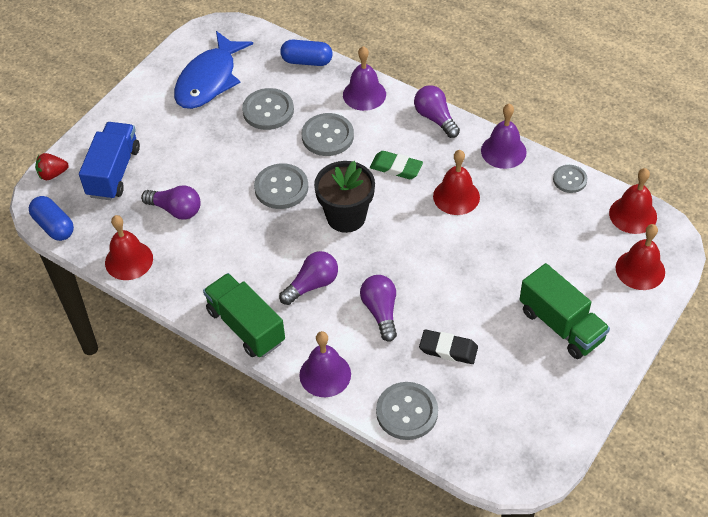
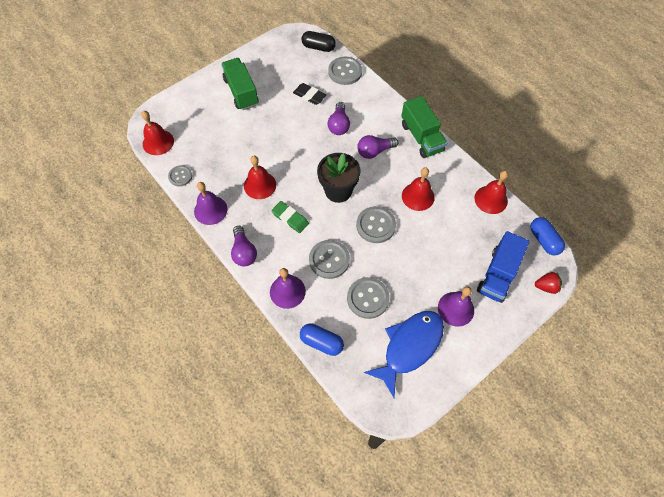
camera: 165 degrees left, 10 degrees up
(176, 210) = (454, 229): purple light bulb -> none
(325, 374) = (382, 100): purple bell -> purple bell (456, 309)
(474, 451) = (318, 47): none -> black capsule
(640, 270) = (178, 109): red bell -> red bell (418, 196)

